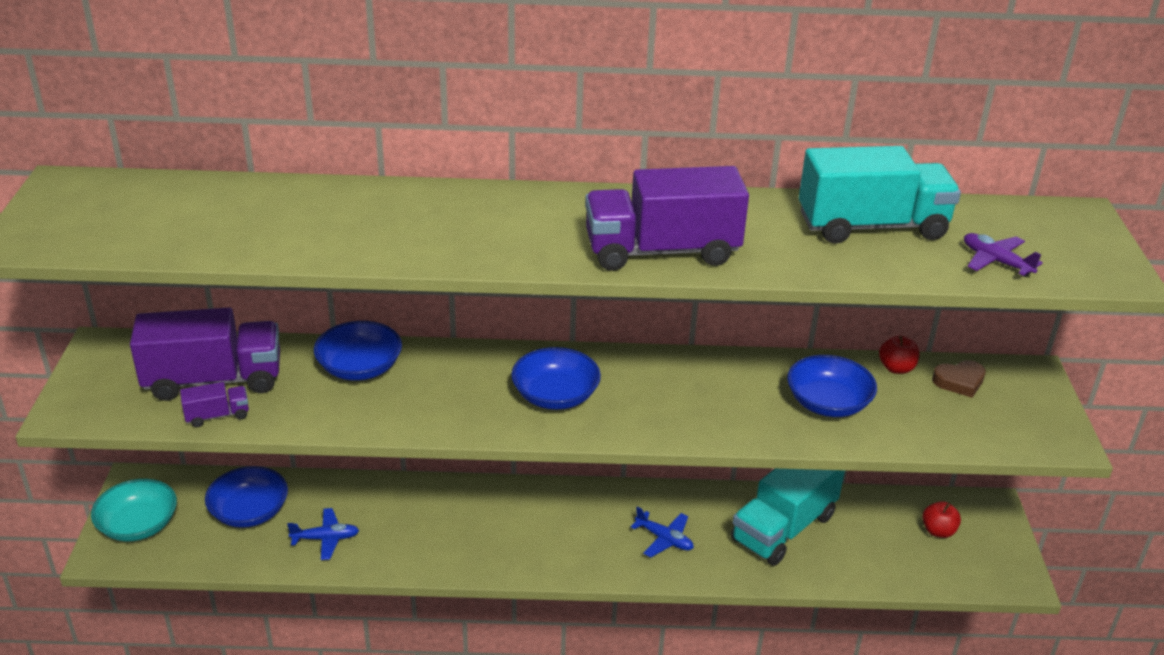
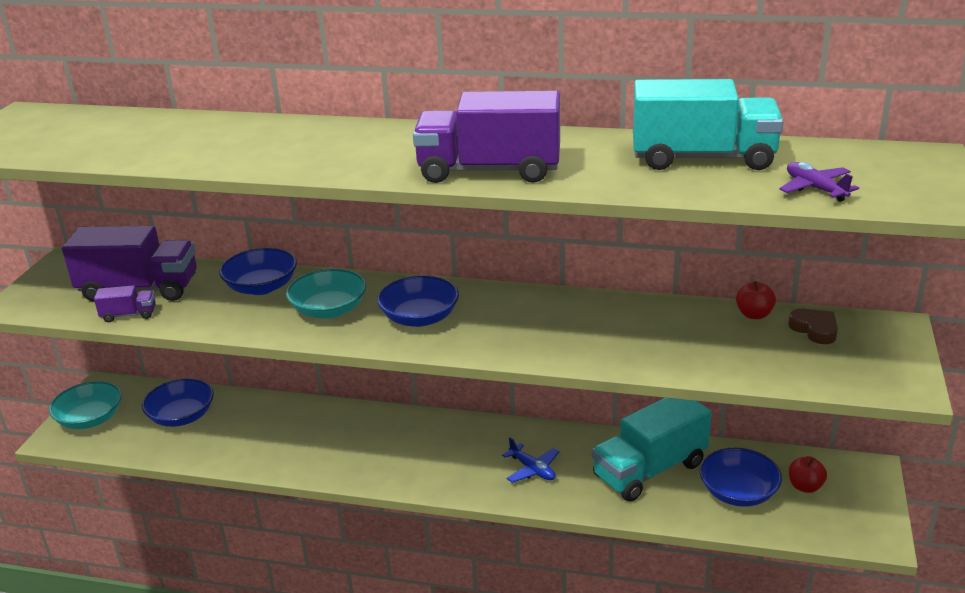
camera: 15 degrees right, 5 degrees down
(325, 539) = (235, 442): blue plane -> none
(450, 393) = (329, 310): none -> turquoise bowl
(828, 403) = (673, 339): blue bowl -> blue bowl (738, 492)
(959, 381) = (814, 329): brown heart -> brown heart turned 120 degrees counterclockwise

